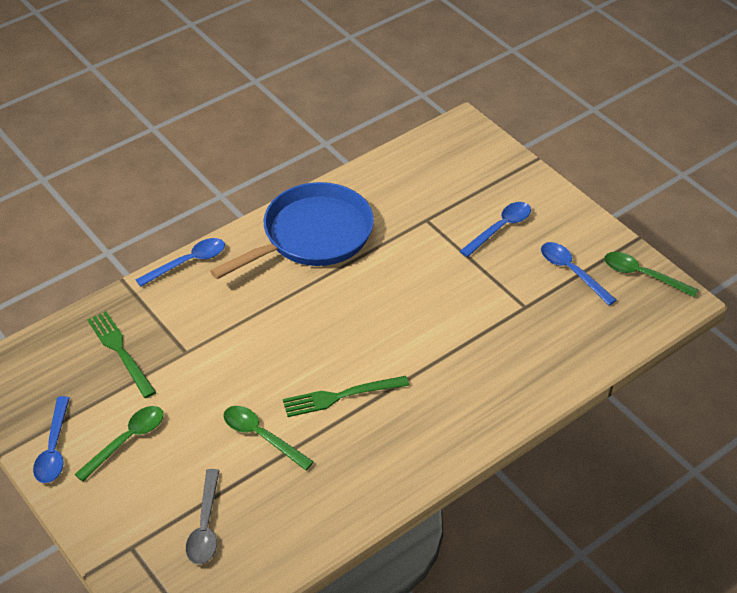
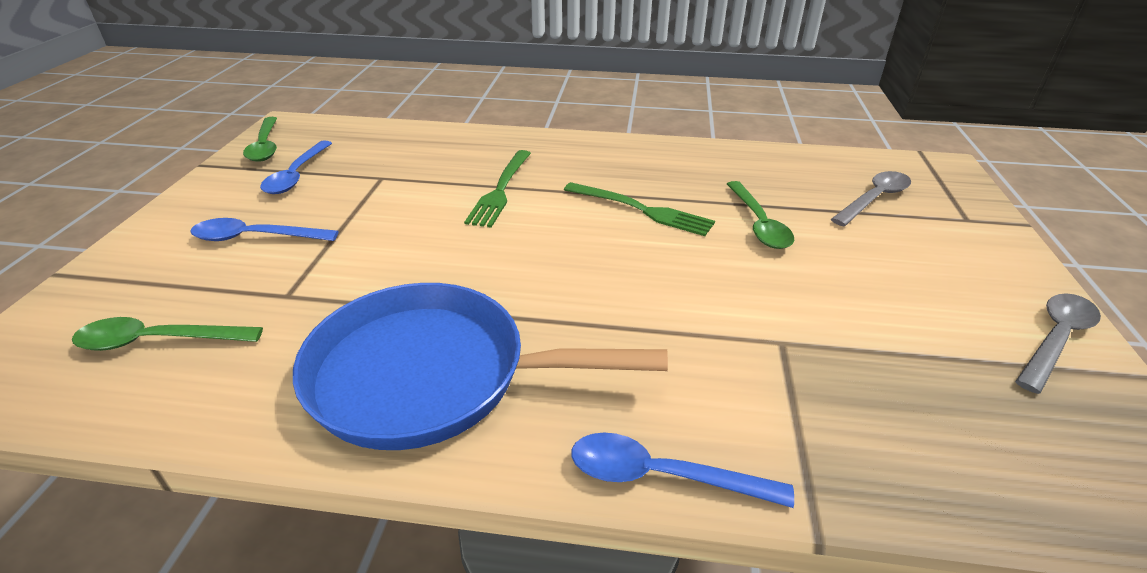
camera: 135 degrees left, 10 degrees down
(54, 449) = (1055, 339): blue spoon -> grey spoon
(120, 351) = (891, 402): green fork -> green fork (500, 190)
(127, 440) = (933, 295): green spoon -> green spoon (158, 341)

